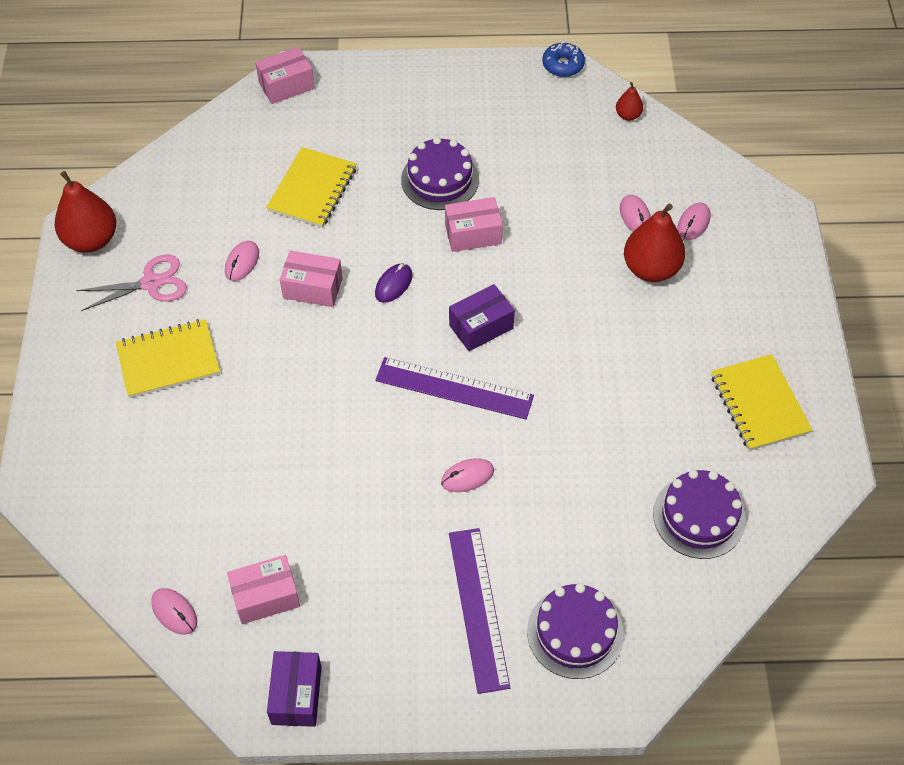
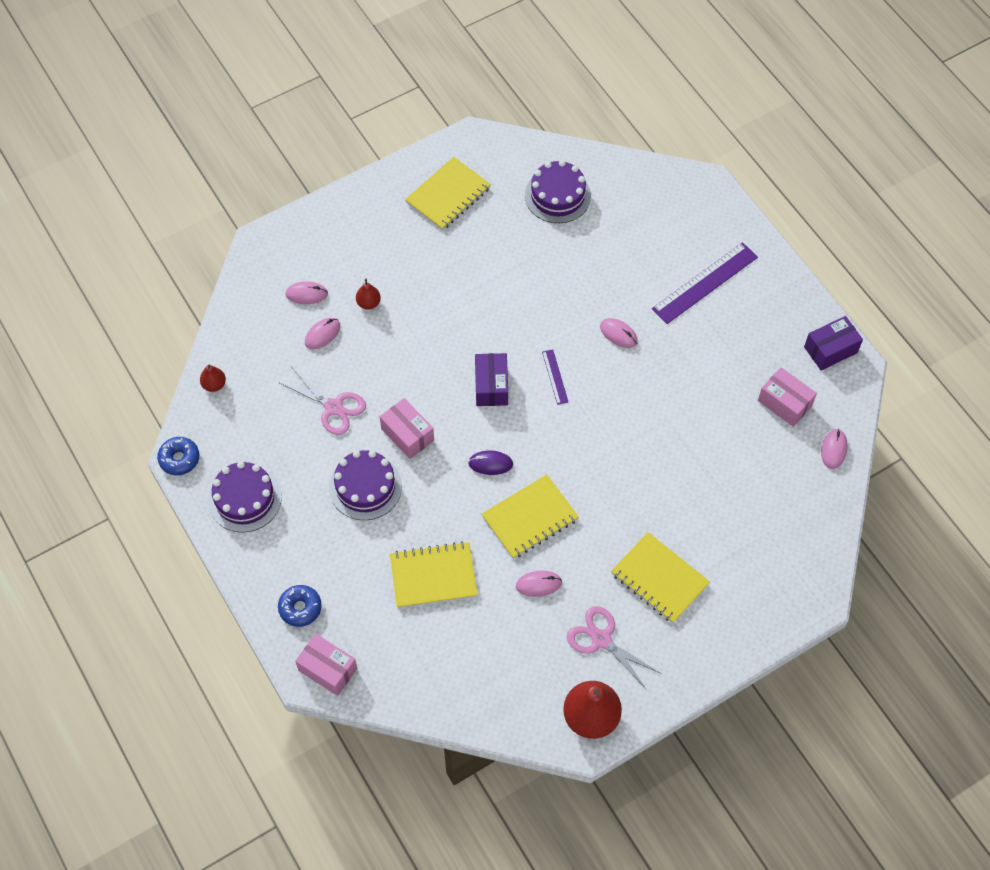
camera: 120 degrees left, 5 degrees up
(312, 288) = (530, 518): pink box -> yellow notebook
(355, 89) = (300, 608): none -> blue donut
(454, 388) = (555, 377): purple ruler -> purple ruler, size x0.49
(481, 327) = (491, 386): purple box -> purple box turned 60 degrees clockwise
(543, 191) = (333, 407): none -> pink scissors
(575, 632) = (683, 226): purple cake -> purple cake (245, 498)
(651, 269) = (368, 303): red pear -> red pear, size x0.49

